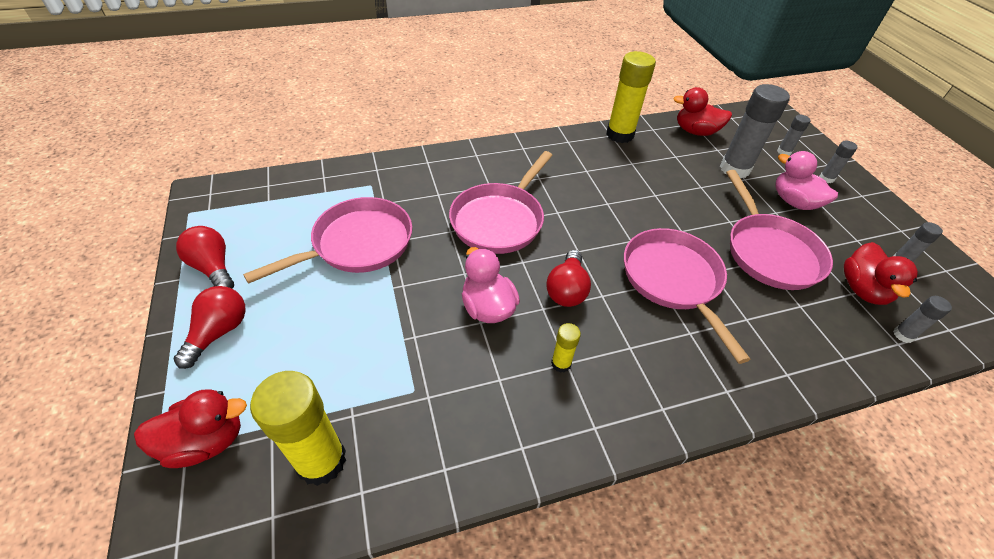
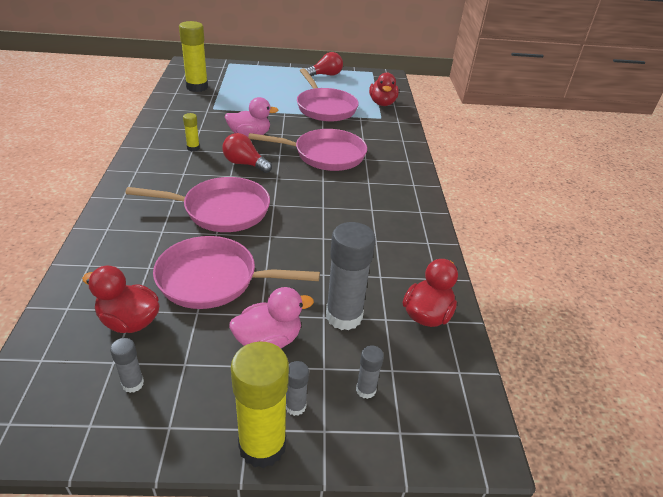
camera: 105 degrees right, 10 degrees down
(206, 441) = (226, 70): red duck -> red duck (382, 103)
(219, 332) = (282, 74): red light bulb -> none
(500, 220) = (325, 155): pink pan -> pink pan turned 135 degrees clockwise
(620, 135) = (427, 248): yellow glue stick -> yellow glue stick (262, 445)
(903, 335) = (69, 317): grey glue stick -> none

